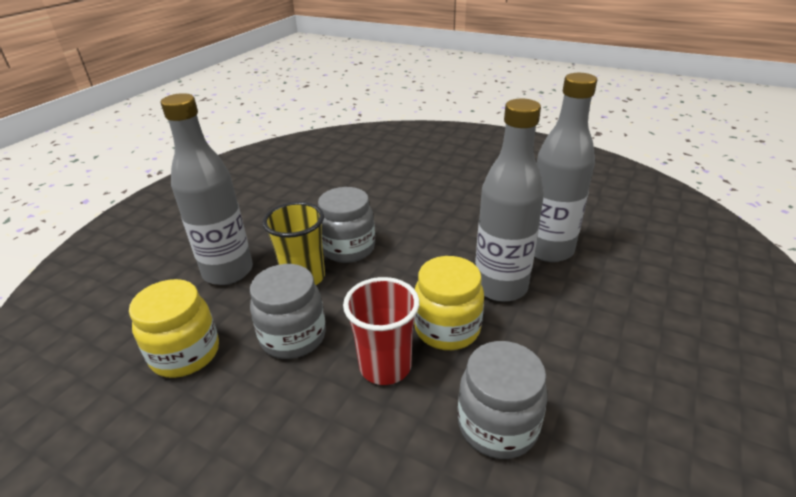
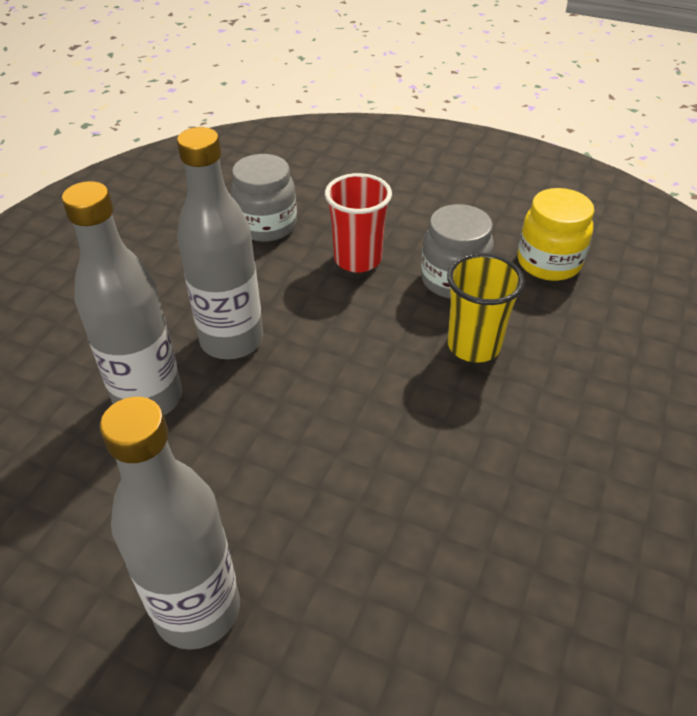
camera: 175 degrees right, 10 degrees up
(228, 271) = (576, 351): grey bottle -> grey bottle (197, 610)
(348, 248) = (431, 393): grey jar -> none
(447, 329) = (299, 292): yellow jar -> none

